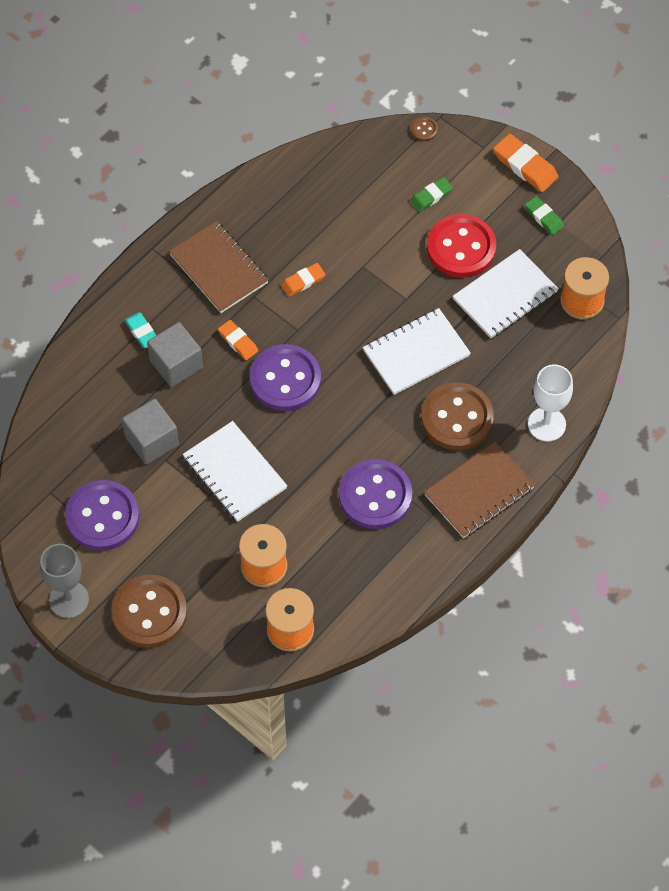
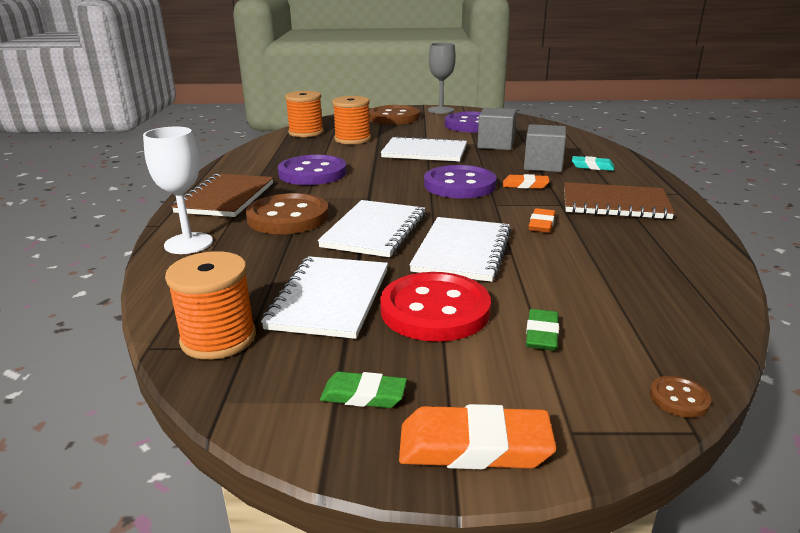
camera: 140 degrees right, 35 degrees down
(388, 288) = (462, 251): none -> white notebook

